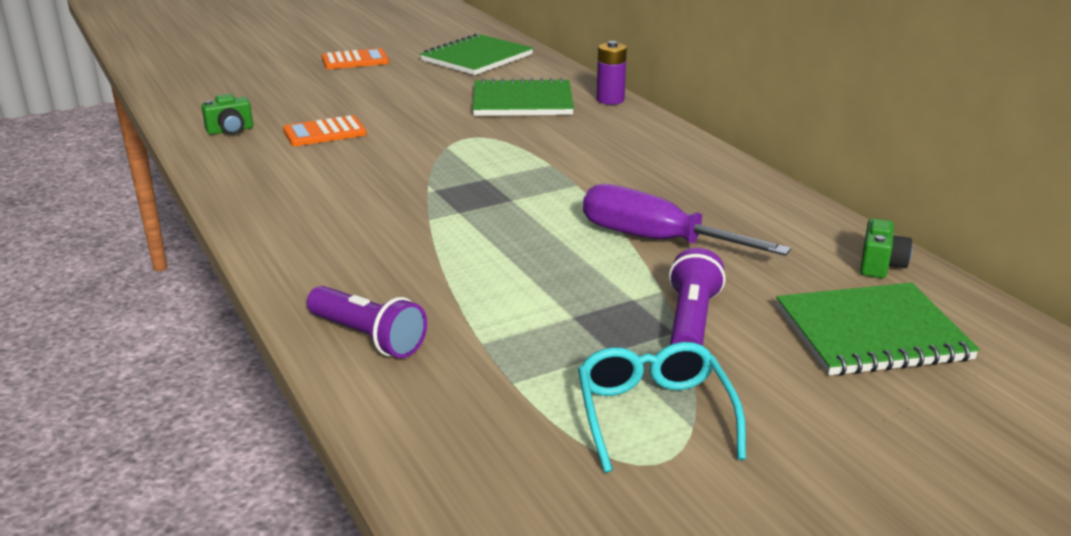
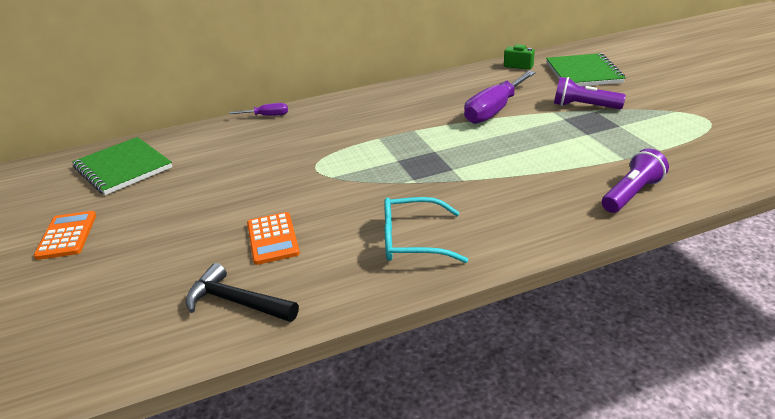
camera: 80 degrees left, 5 degrees up
(230, 130) = (237, 302): green camera -> black hammer
(522, 102) = (250, 147): green notebook -> none
(610, 100) = (267, 116): purple battery -> purple screwdriver
(654, 414) = (671, 118): turquoise glasses -> turquoise glasses (412, 240)

